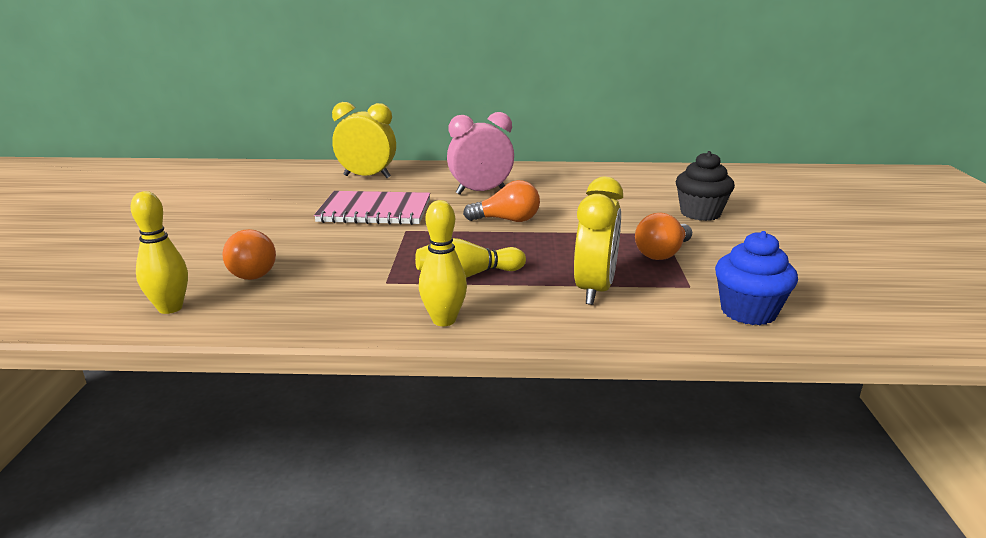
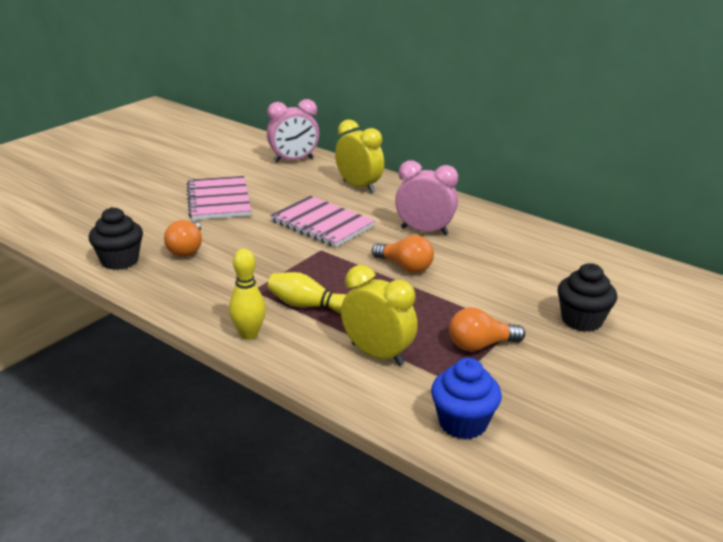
camera: 35 degrees right, 5 degrees up
(170, 308) = (120, 261): yellow bowling pin -> black cupcake
(225, 221) = (219, 200): none -> pink notebook
(265, 172) = (293, 160): none -> pink clock
(594, 290) = (377, 354): yellow clock -> yellow clock turned 105 degrees counterclockwise

